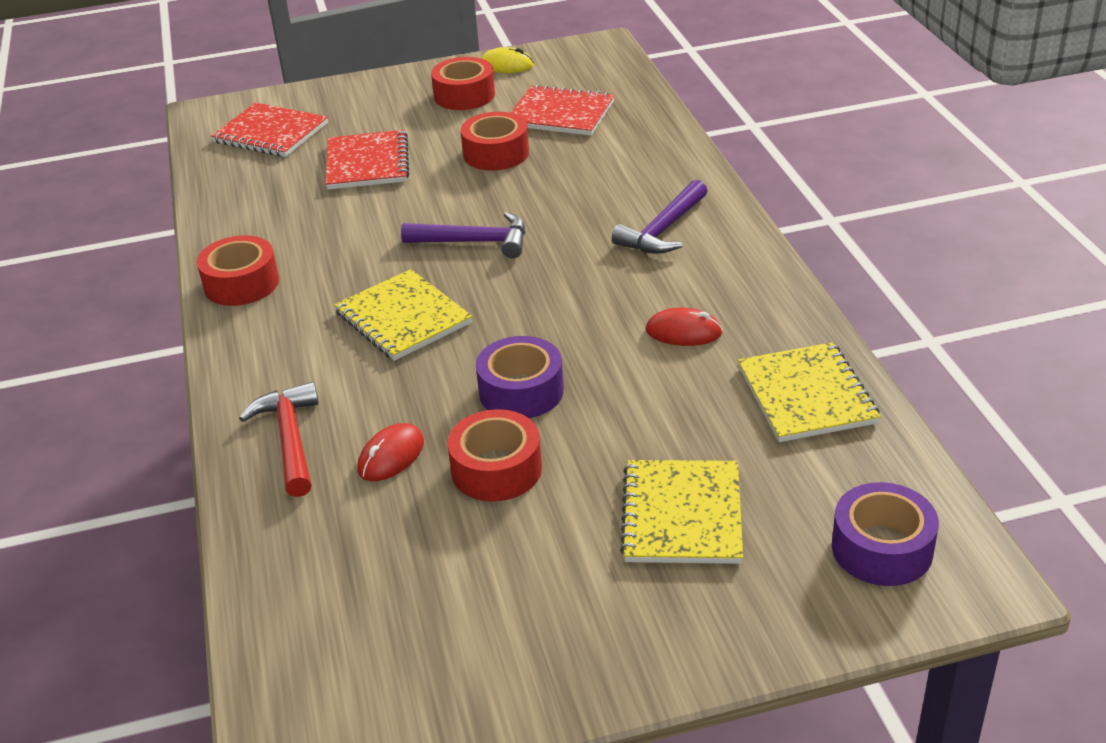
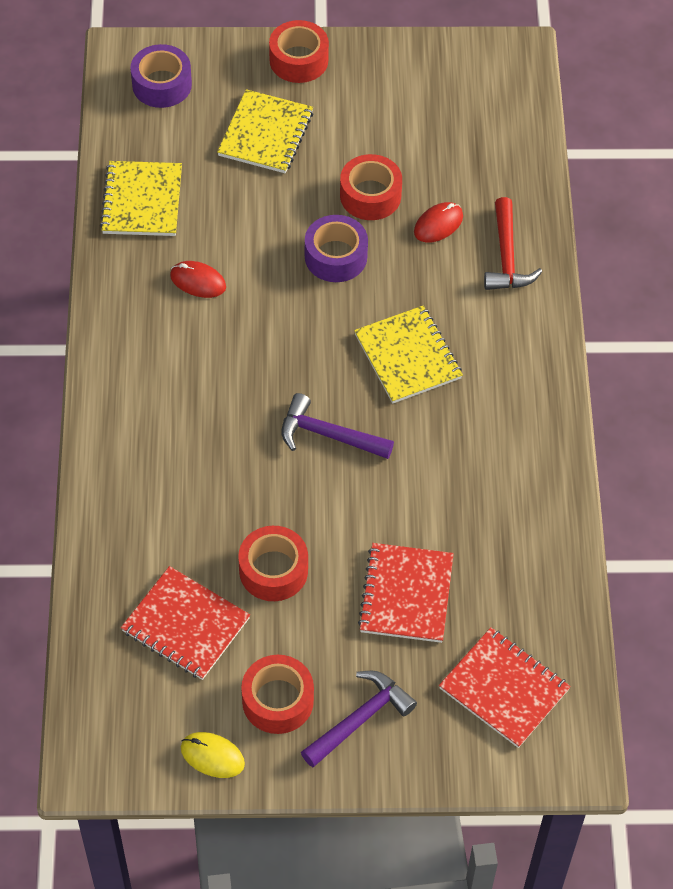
camera: 170 degrees left, 20 degrees up
(241, 283) = (539, 438): red tape -> red tape (298, 60)
(663, 230) = (162, 403): purple hammer -> purple hammer (360, 718)

